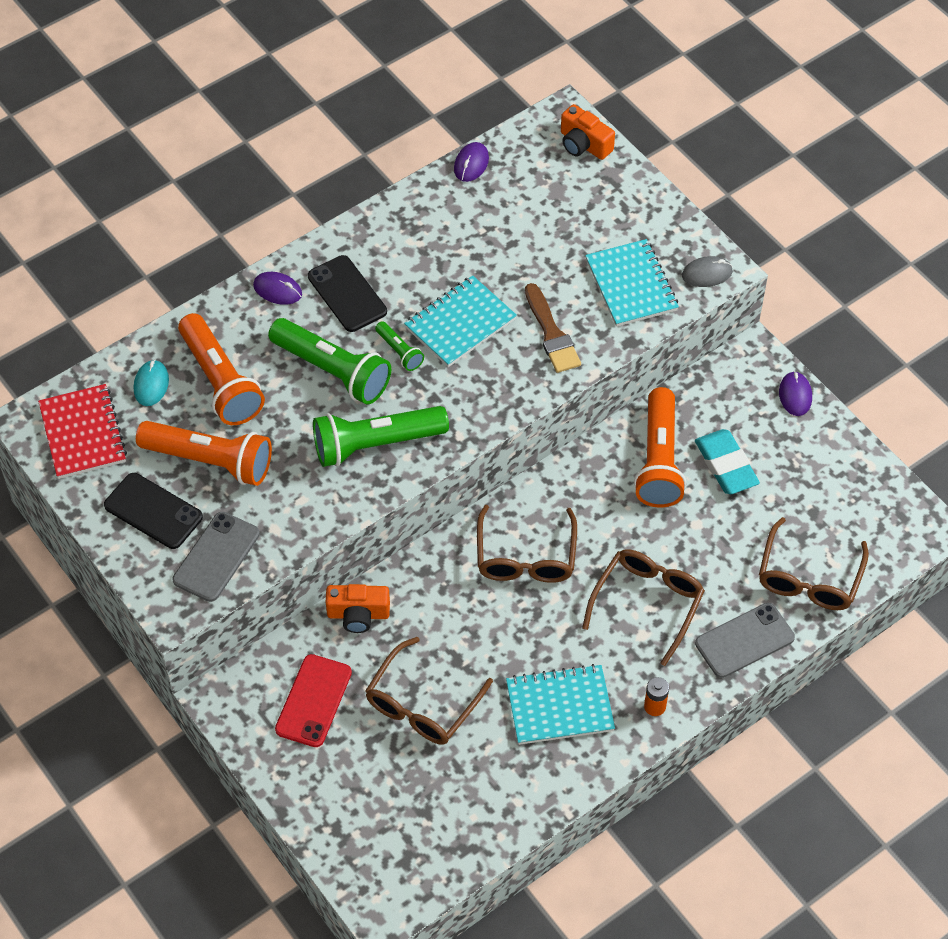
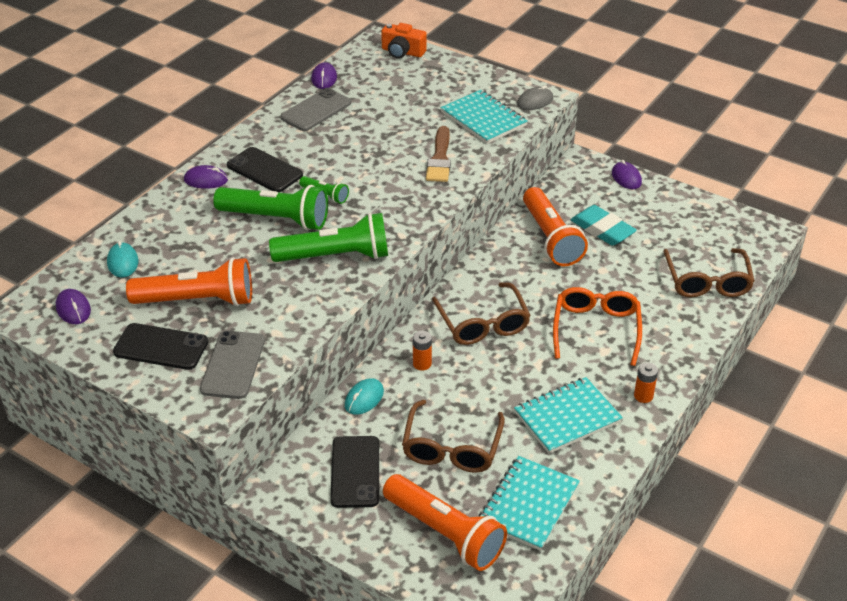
camera: 20 degrees left, 15 degrees down
(82, 433) = (73, 309): red notebook -> purple mouse
(220, 382) = (183, 247): orange flashlight -> orange flashlight (445, 533)
(313, 701) = (355, 472): red phone -> black phone
(358, 614) = (364, 398): orange camera -> turquoise mouse
(376, 444) = (335, 256): green flashlight -> green flashlight turned 150 degrees counterclockwise
(437, 589) = (422, 364): none -> orange battery
(460, 323) = (365, 168): turquoise notebook -> turquoise notebook (529, 505)
(551, 333) = (439, 158): brown brush -> brown brush turned 45 degrees clockwise
(647, 604) = (596, 330): brown glasses -> orange glasses
(744, 640) = (685, 333): grey phone -> grey phone (316, 110)

